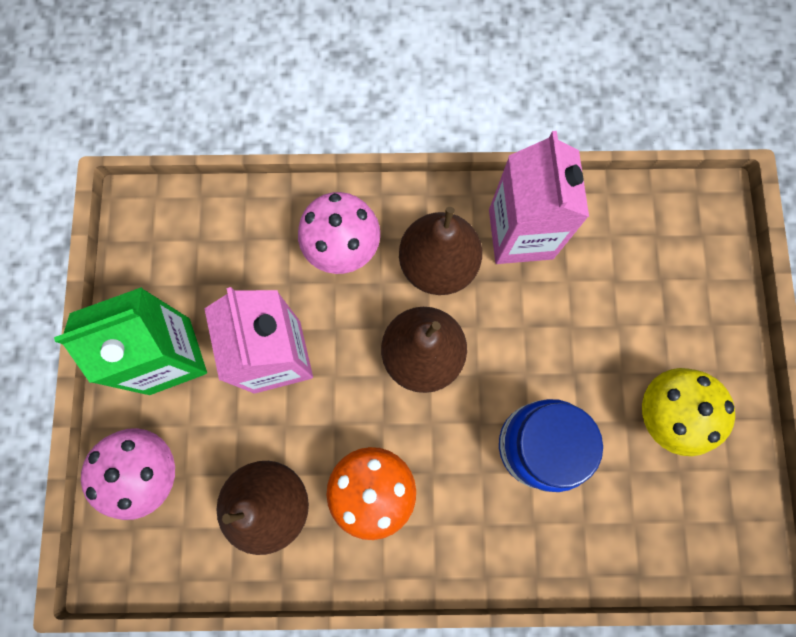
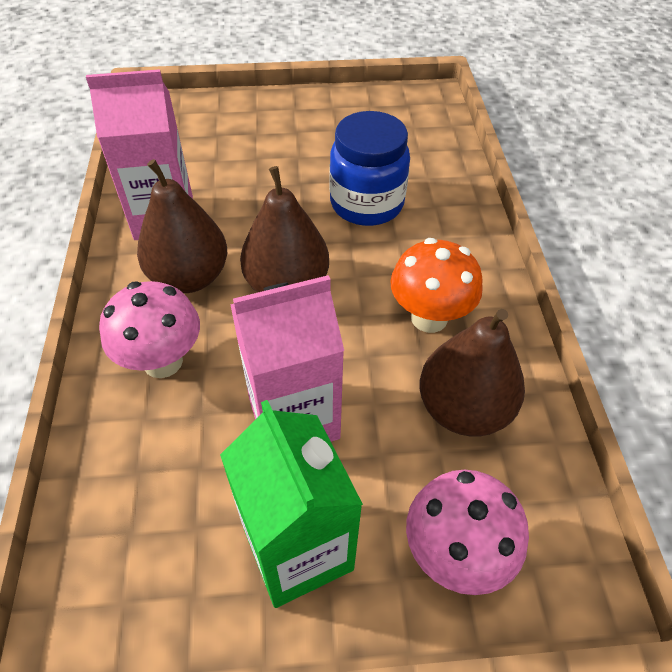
camera: 95 degrees left, 25 degrees down
(664, 414) = (331, 134): yellow mushroom -> none

